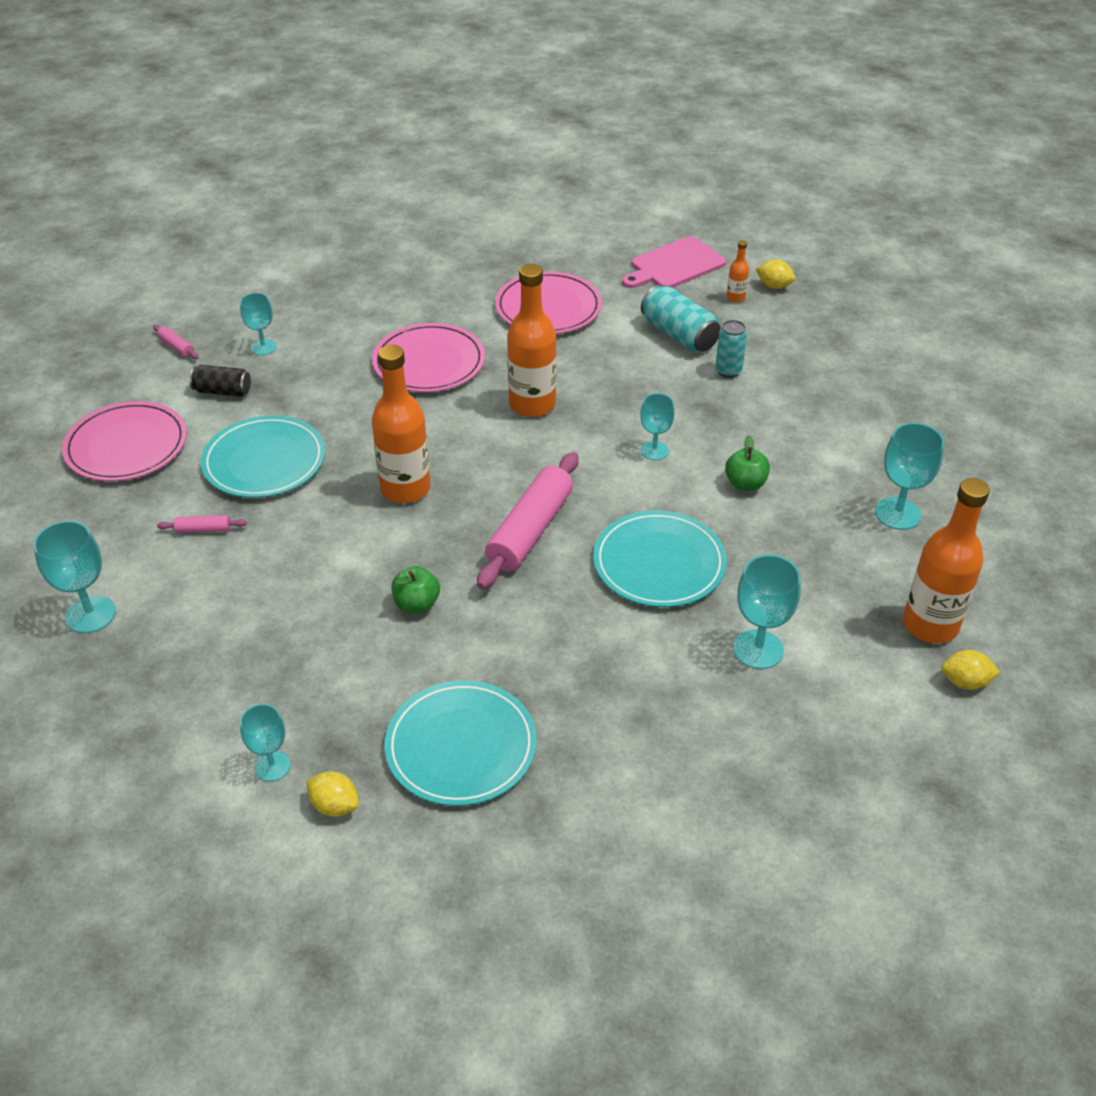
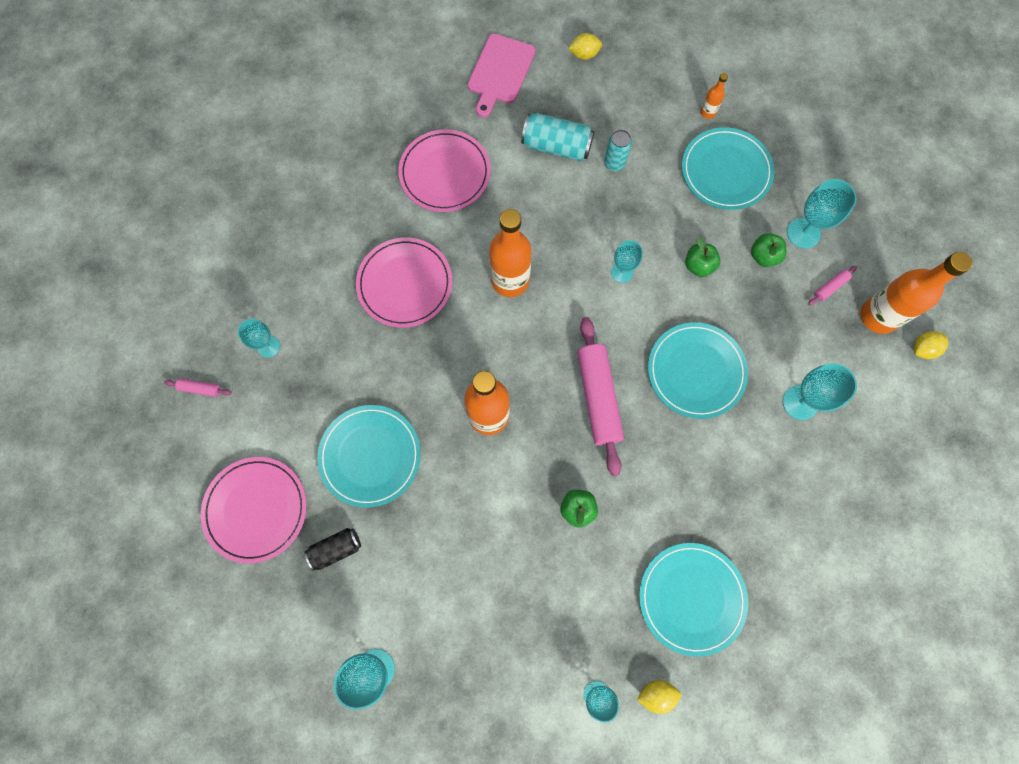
camera: 35 degrees left, 30 degrees up
(203, 530) = (384, 546): pink rolling pin -> pink rolling pin (830, 287)
(222, 391) = (278, 410): black can -> black can (336, 549)
(735, 297) = (567, 83): orange bottle -> orange bottle (707, 112)
(830, 510) = (763, 256): none -> green apple
(849, 427) = (726, 171): none -> turquoise plate

